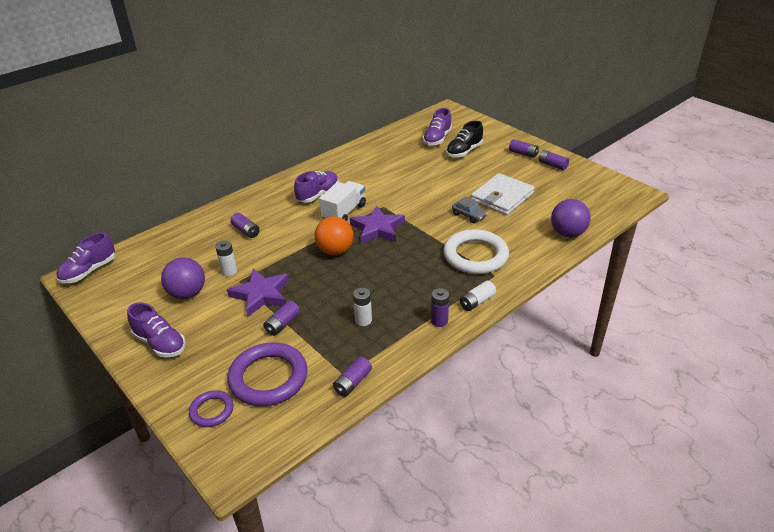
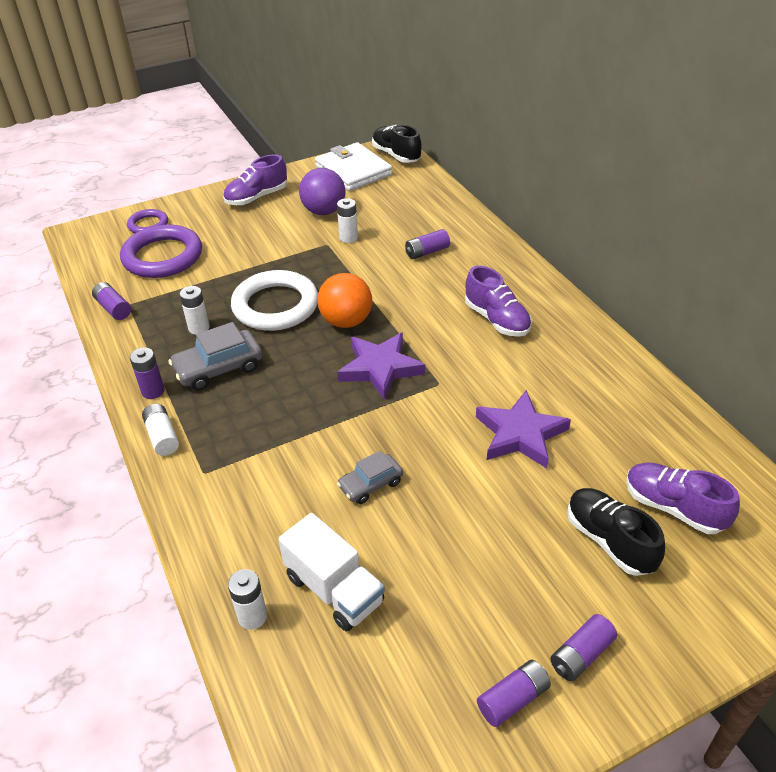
camera: 105 degrees right, 5 degrees up
(89, 271) = (396, 155): purple shoe -> black shoe
(261, 295) = (292, 258): purple star -> purple star (520, 434)
(282, 324) = (233, 269): purple battery -> none
(344, 212) = (437, 340): white truck -> white truck (334, 589)
(403, 296) = (218, 368): none -> grey car
(475, 256) = (260, 463): white ring -> white ring (275, 306)
(502, 197) = (411, 551): white wallet -> white wallet (353, 171)
(567, 233) = (252, 616): purple ball -> white battery

